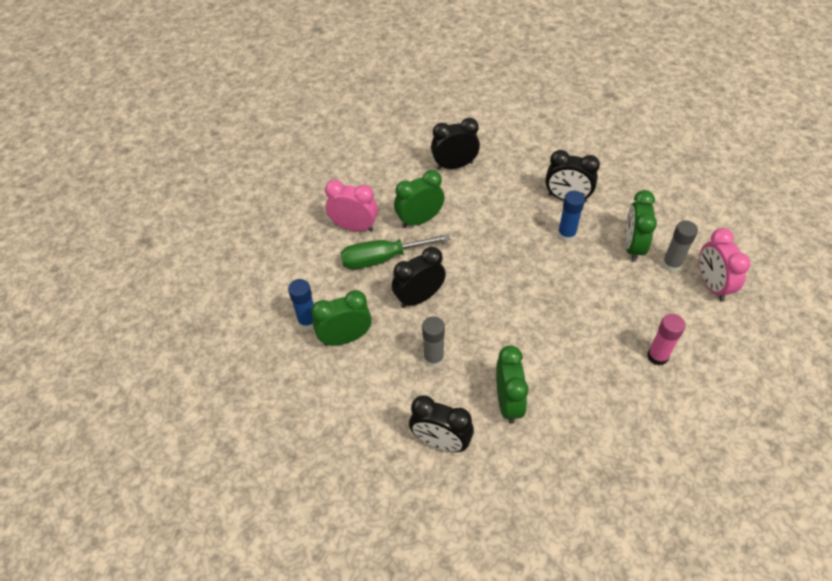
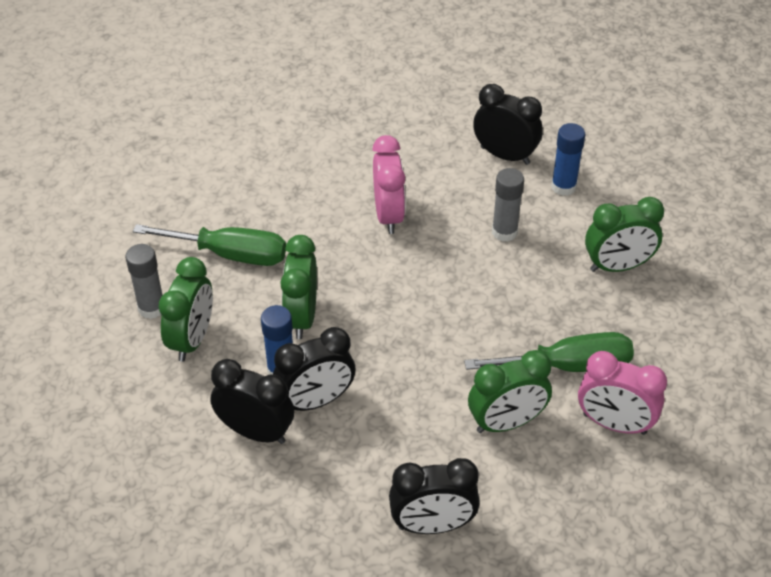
camera: 175 degrees left, 5 degrees down
(308, 321) = (671, 291): blue glue stick -> blue glue stick (563, 187)
(419, 298) = (517, 304): black clock -> black clock (316, 401)
(508, 403) = (423, 181): green clock -> green clock (301, 317)
(638, 312) = (230, 254): none -> green screwdriver
(657, 356) = (232, 206): pink glue stick -> none
(712, 285) = (115, 276): pink clock -> pink clock (388, 215)

